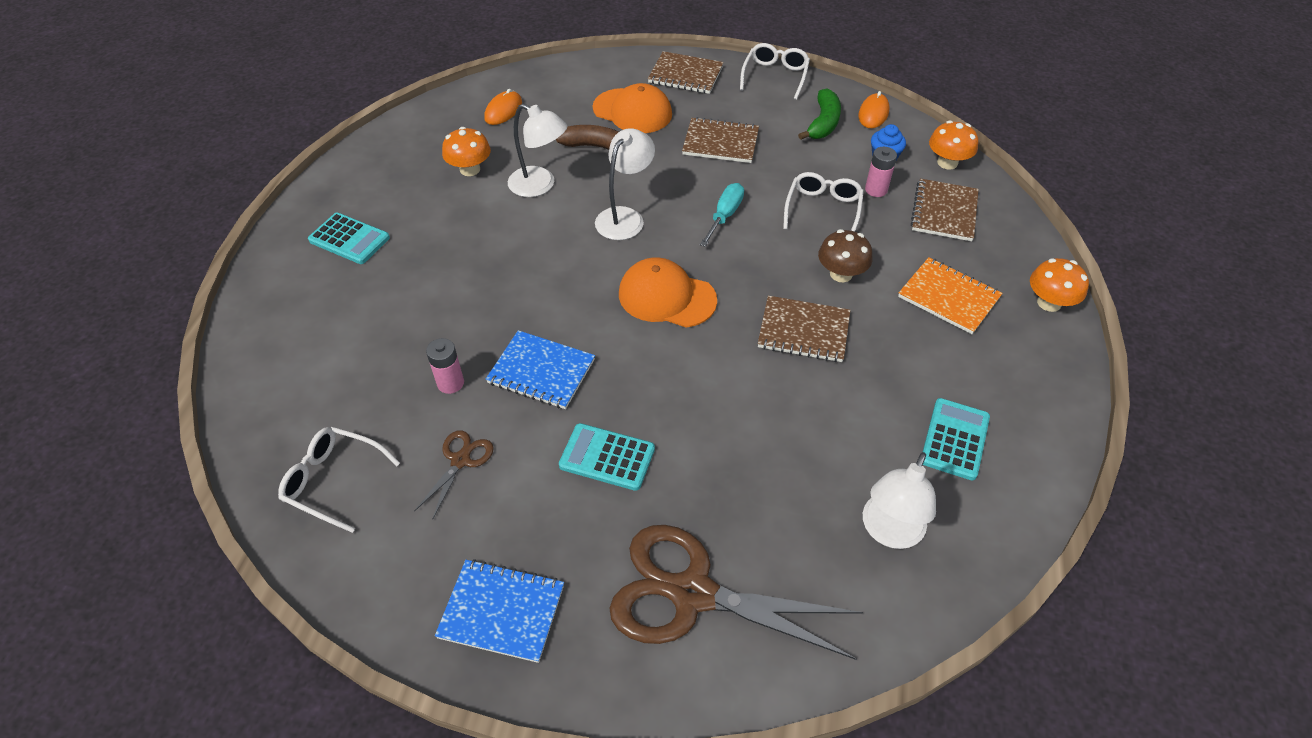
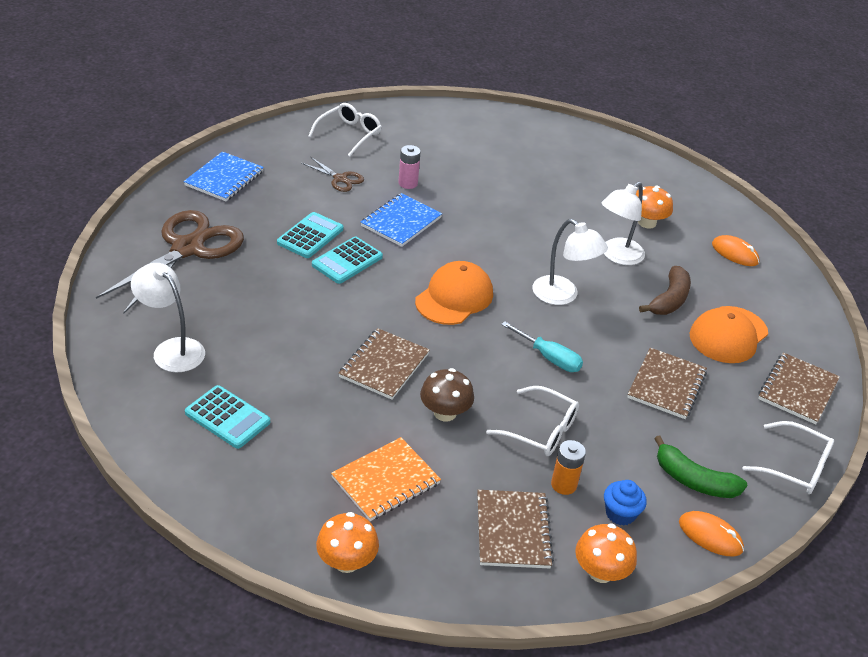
camera: 100 degrees right, 10 degrees down
(349, 239) = (570, 158): turquoise calculator -> turquoise calculator (347, 261)
(876, 190) = (563, 485): pink battery -> orange battery
(944, 212) = (513, 531): brown notebook -> brown notebook turned 60 degrees clockwise

